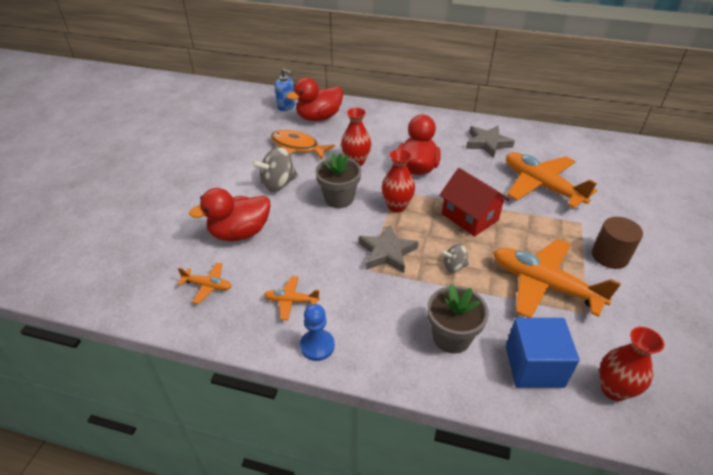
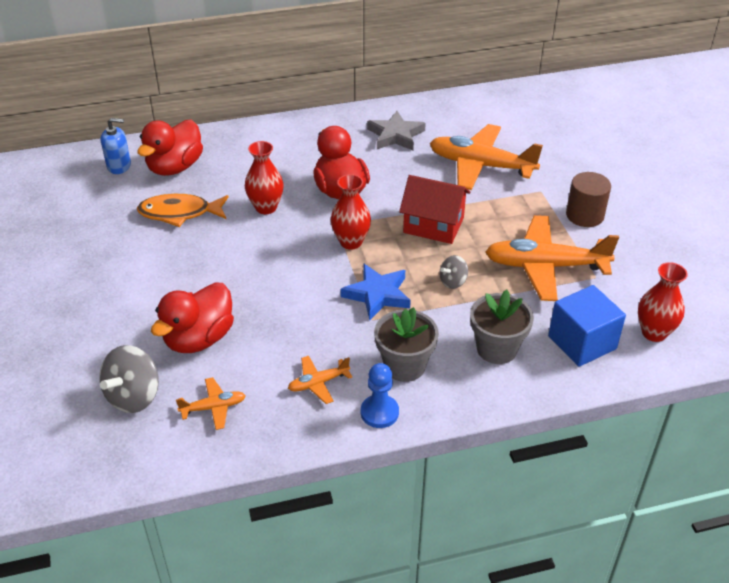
camera: 30 degrees left, 0 degrees up
(278, 184) = (195, 267): grey spinning top -> grey spinning top (134, 396)
(339, 198) = (280, 257): grey flower pot -> grey flower pot (404, 366)
(387, 252) = (377, 295): grey star -> blue star

